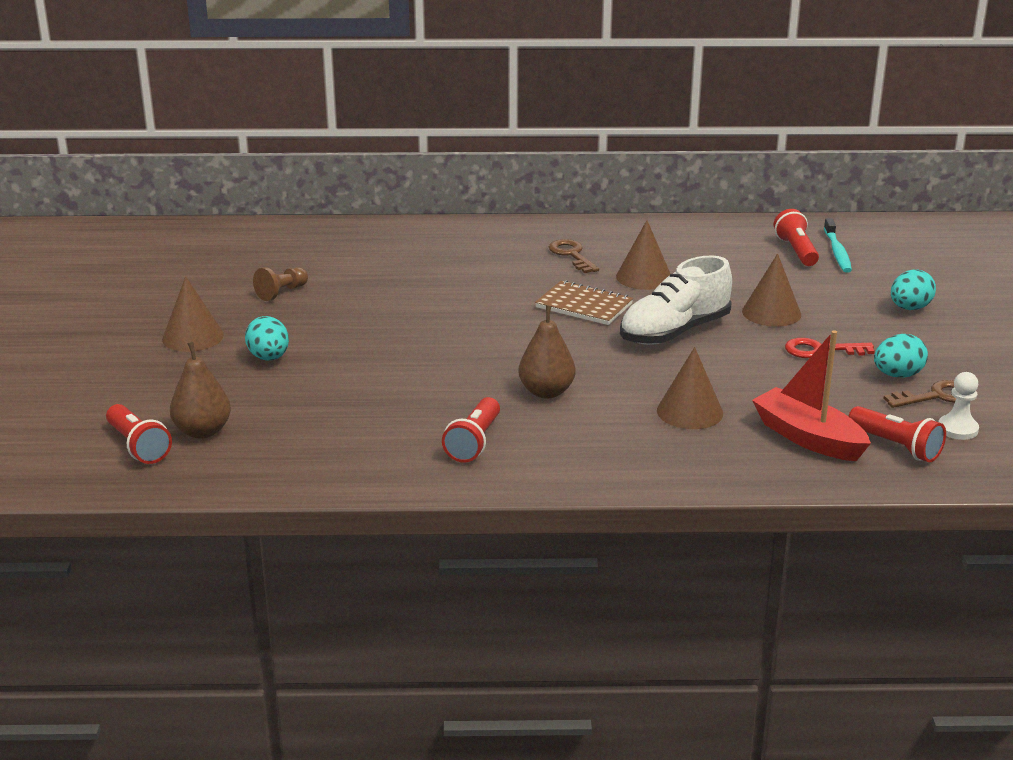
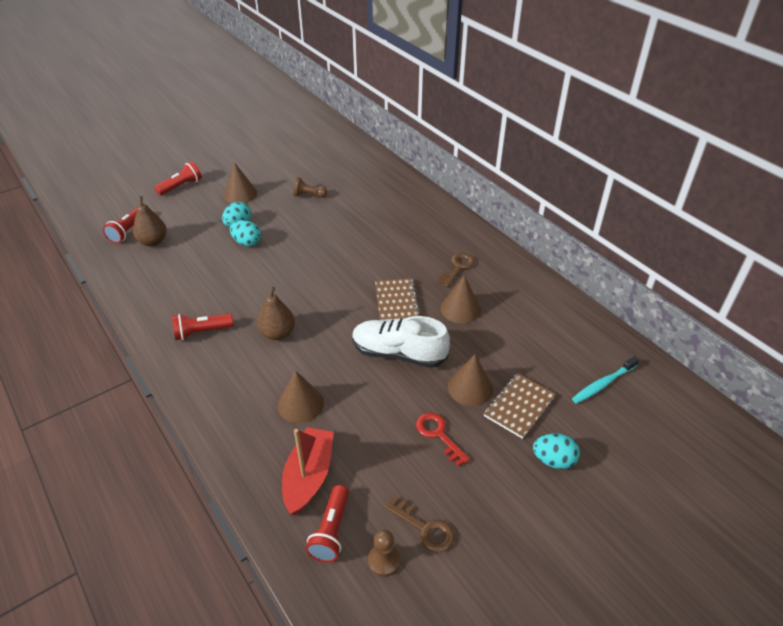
camera: 55 degrees right, 15 degrees up
(796, 251) = (579, 362): red flashlight -> red flashlight (181, 186)
(824, 299) = (519, 406): none -> brown notebook
(897, 375) = (438, 492): turquoise egg -> turquoise egg (247, 242)
(957, 429) = (384, 560): white pawn -> brown pawn

